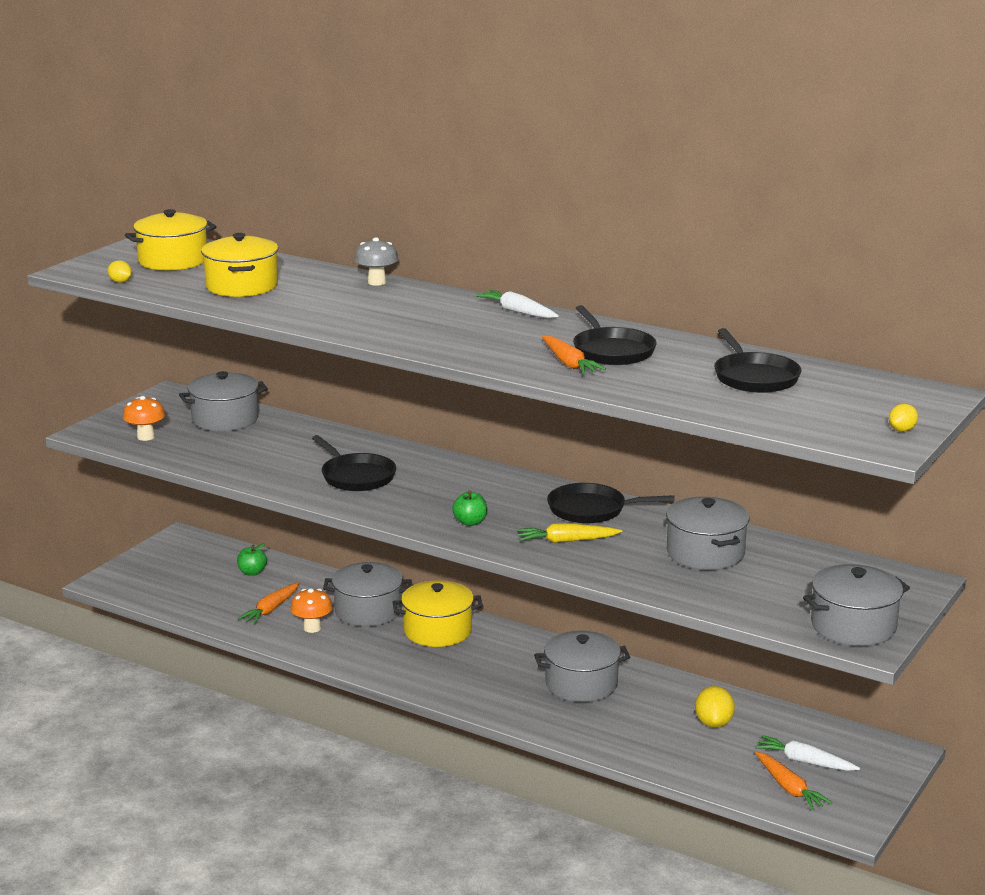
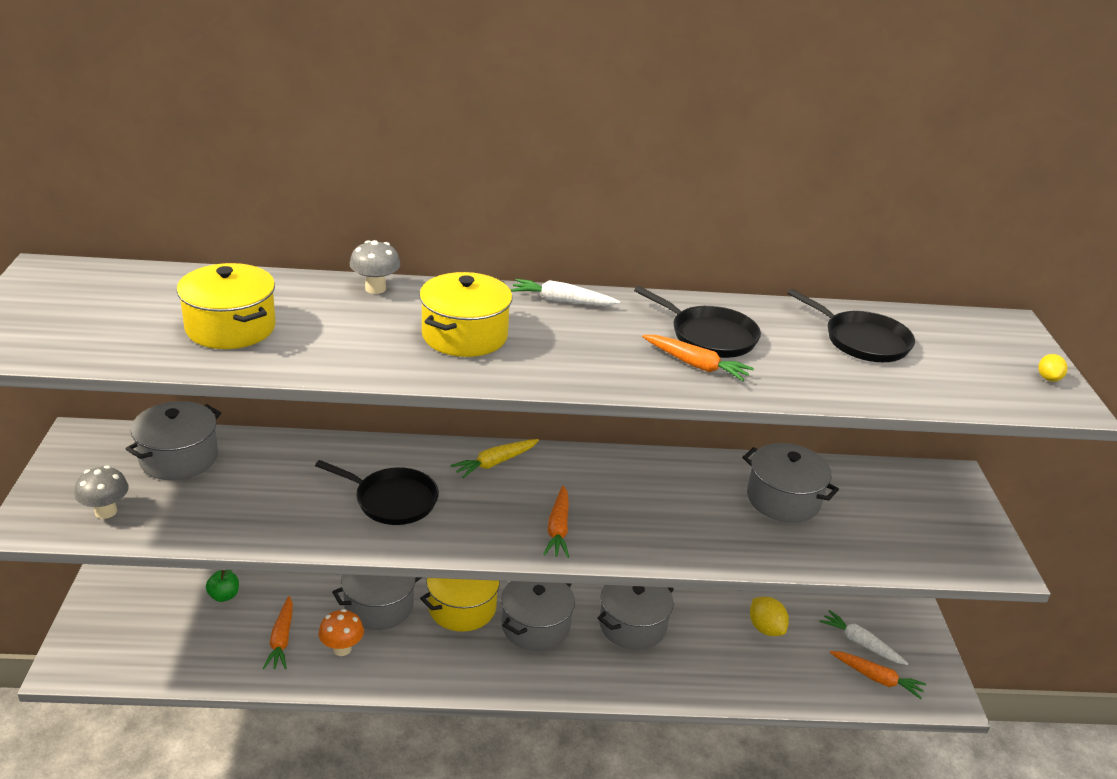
camera: 35 degrees left, 10 degrees up
(120, 282) = (67, 354): yellow lemon -> none
(145, 437) = (106, 511): orange mushroom -> grey mushroom
(173, 261) = (101, 303): yellow pot -> yellow pot (464, 335)
(470, 522) = (558, 529): green apple -> orange carrot
(566, 541) = (663, 524): yellow carrot -> yellow carrot (495, 463)
(591, 510) = (643, 475): black pan -> none
(804, 761) = (860, 643): white carrot -> white carrot turned 45 degrees clockwise
(853, 626) = (970, 548): grey pot -> grey pot (535, 626)

